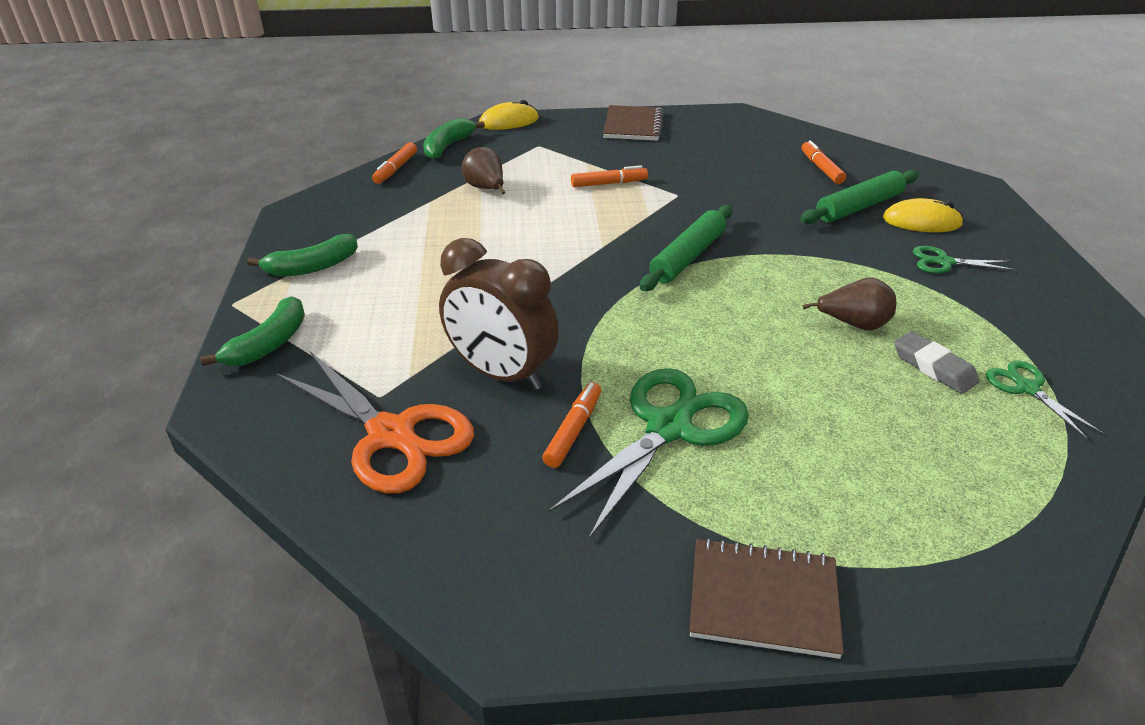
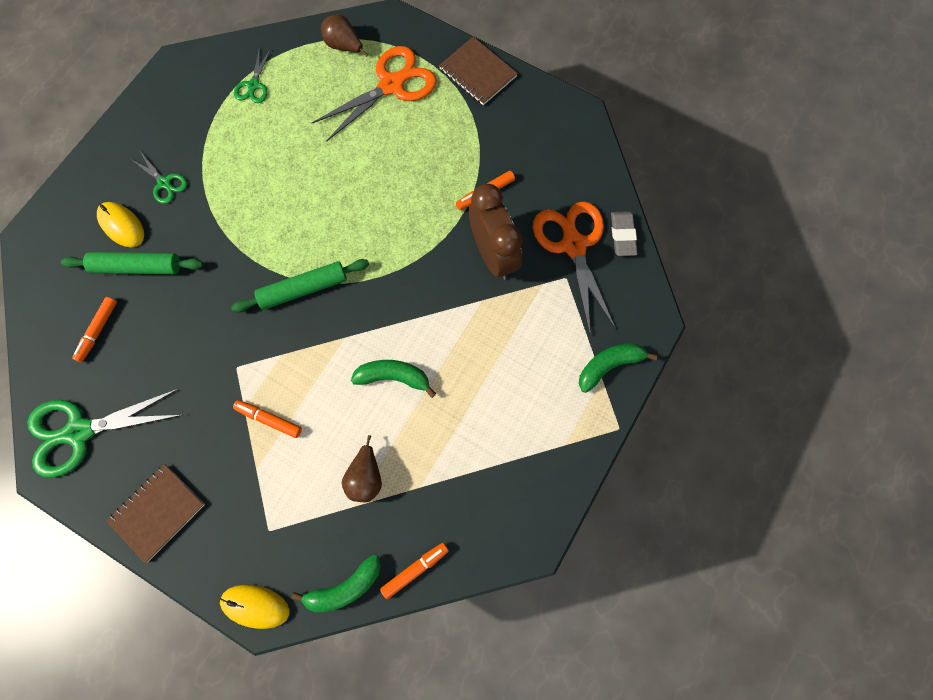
camera: 145 degrees left, 35 degrees up
(312, 267) = (550, 442): green banana -> green banana (394, 377)
(668, 428) = (440, 167): green scissors -> green scissors (80, 432)
(853, 324) = (278, 172): brown pear -> brown pear (344, 46)
(867, 493) = (391, 85): none -> orange scissors
(933, 367) = (277, 122): grey eraser -> grey eraser (622, 235)

